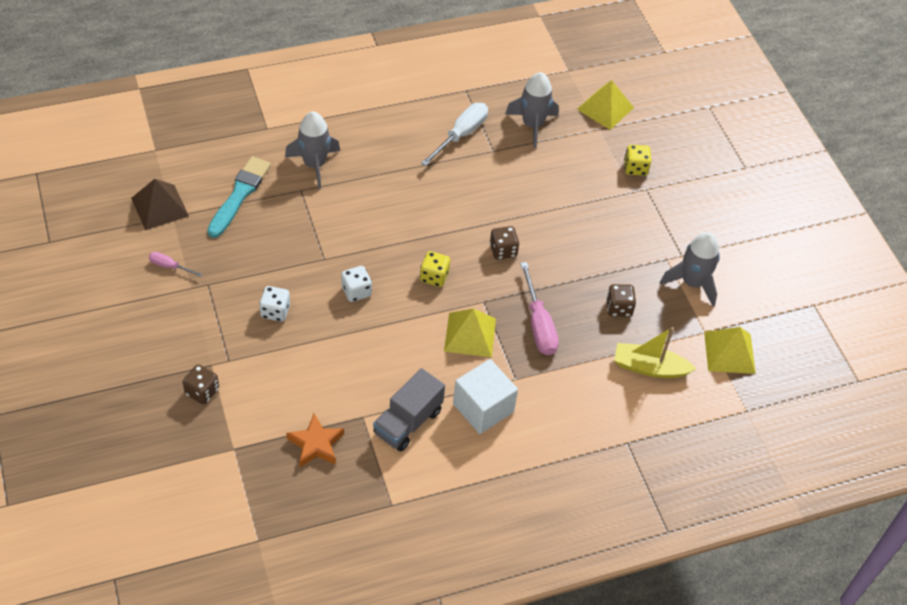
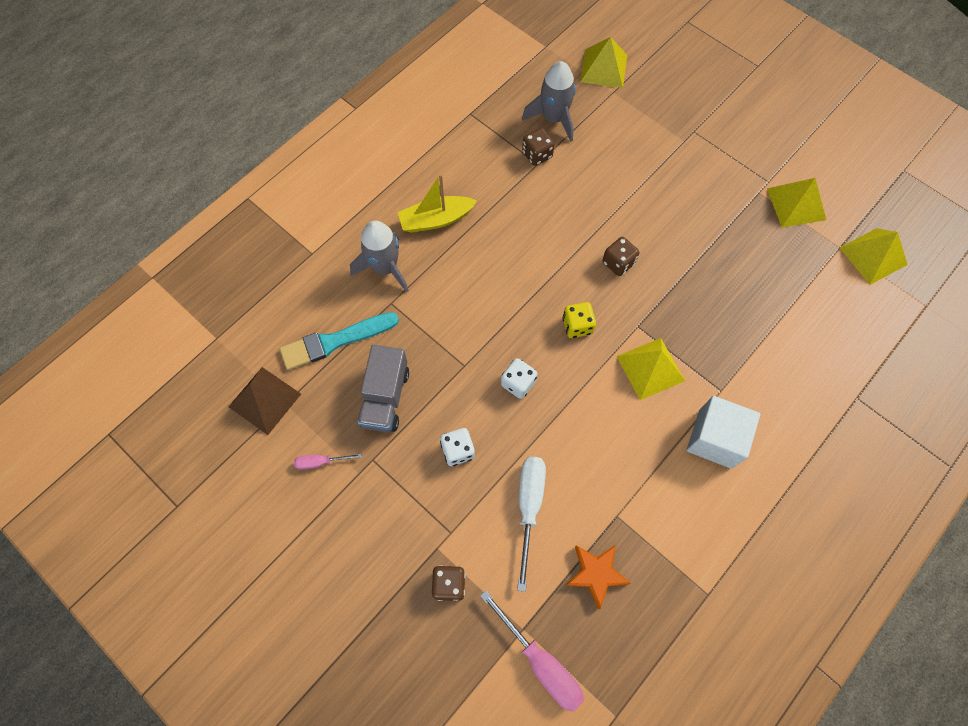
camera: 25 degrees left, 15 degrees up
(239, 194) = (335, 341): turquoise brush -> turquoise brush turned 105 degrees counterclockwise
(408, 422) = (661, 496): grey truck -> grey truck (385, 397)
(461, 135) = (498, 163): white screwdriver -> white screwdriver (529, 507)
(538, 324) = (701, 321): pink screwdriver -> pink screwdriver (540, 662)
(618, 308) = (755, 265): brown dice -> brown dice (537, 155)
(635, 168) = (670, 115): yellow dice -> none
(649, 367) = (822, 310): yellow boat -> yellow boat (436, 220)
(692, 283) = (796, 204): grey rocket -> yellow pyramid

